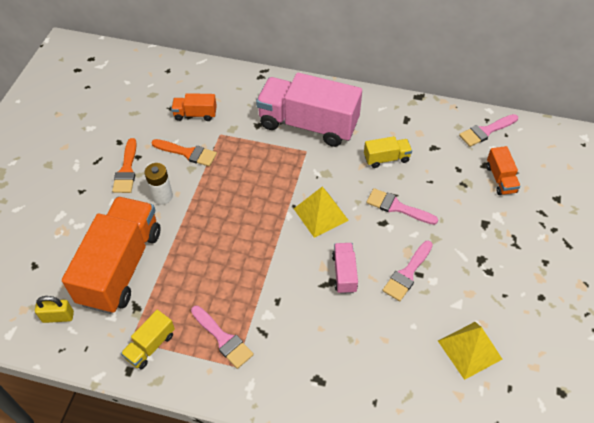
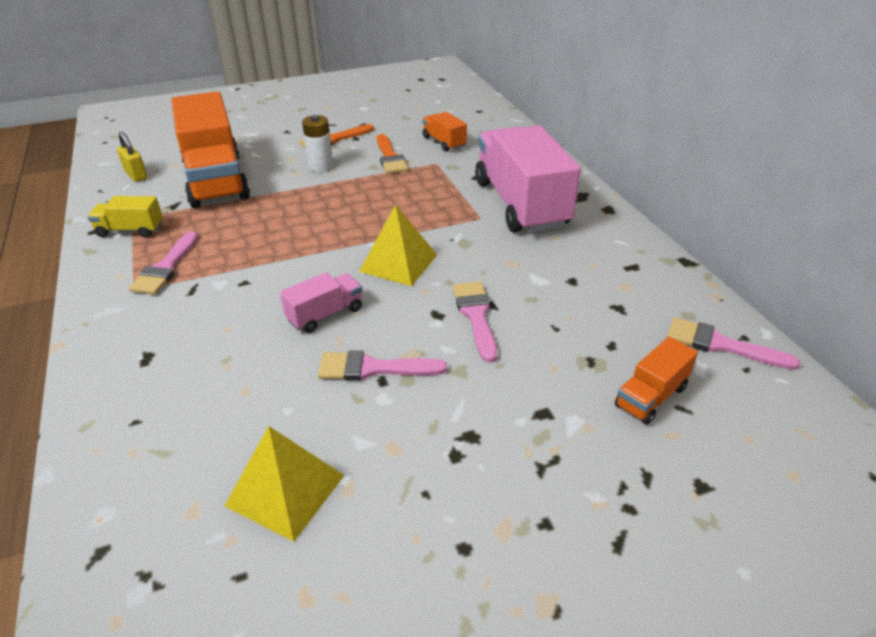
camera: 55 degrees right, 15 degrees down
(121, 266) = (216, 180): orange truck -> orange truck turned 90 degrees clockwise
(386, 158) = (545, 276): yellow truck -> none

